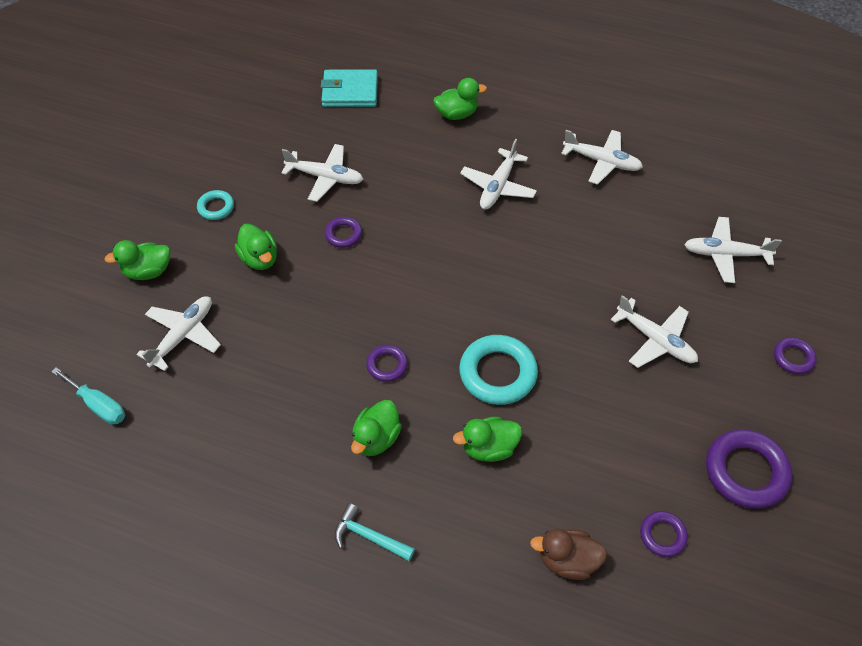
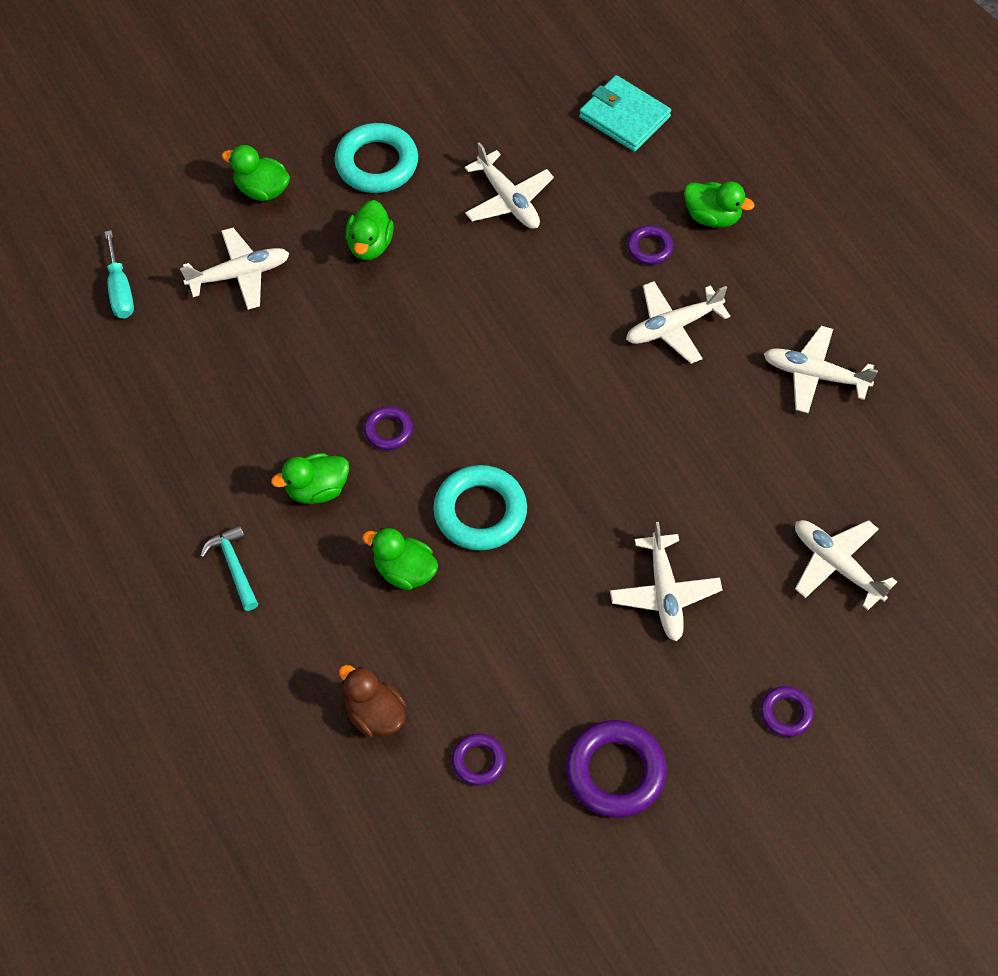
camera: 40 degrees right, 5 degrees up
(216, 207) = (377, 163): turquoise ring -> turquoise ring, size x1.86
(343, 234) = (469, 273): purple ring -> purple ring (649, 248)
(602, 162) = (814, 375): white plane -> white plane turned 135 degrees clockwise

